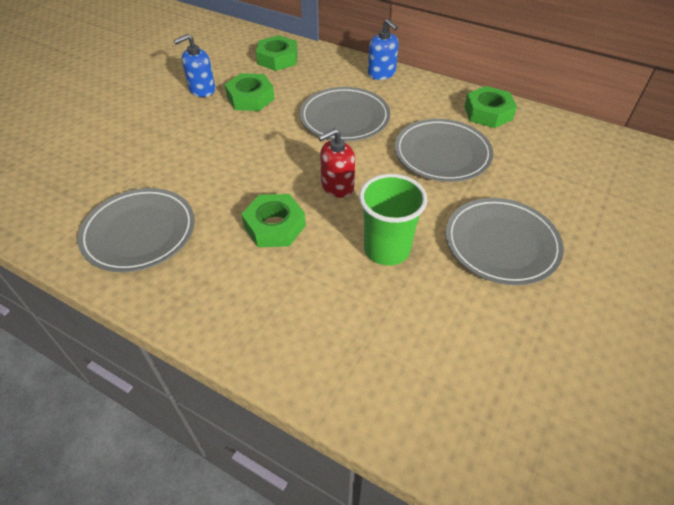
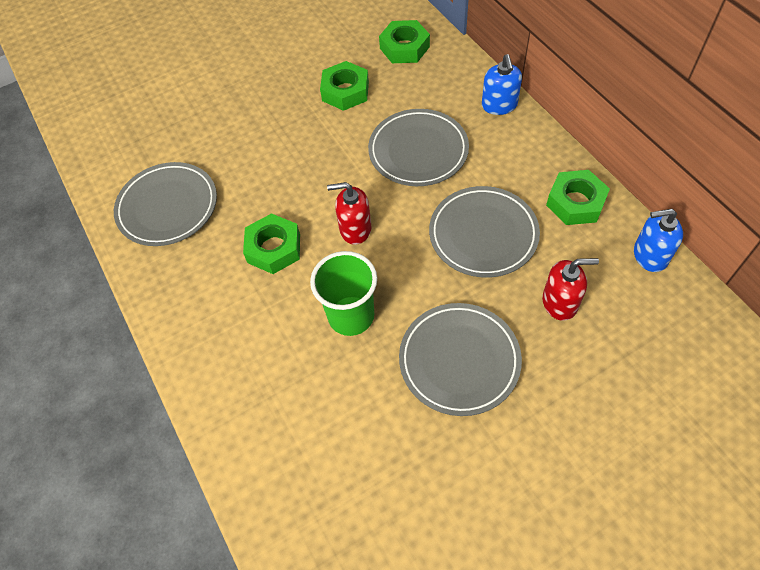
camera: 35 degrees right, 10 degrees up
(202, 89) = (308, 64): blue soap dispenser -> blue soap dispenser (650, 255)
(535, 176) = (560, 302): none -> red soap dispenser

